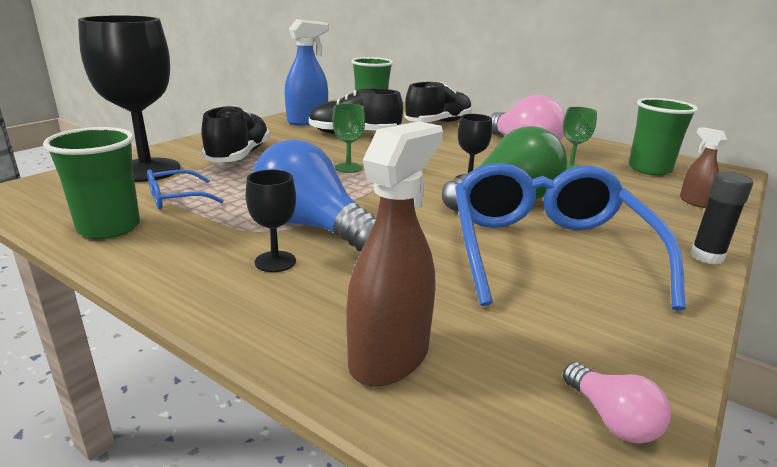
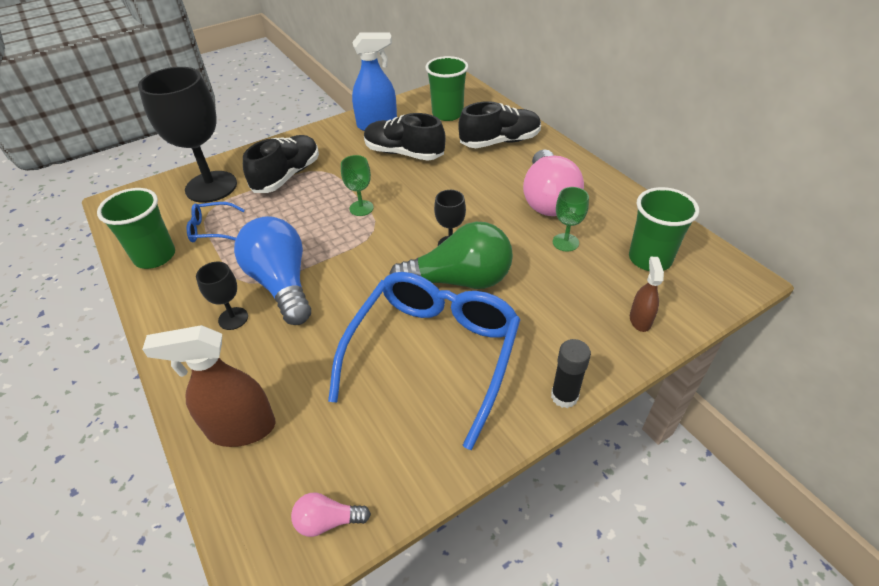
camera: 25 degrees right, 20 degrees up
(389, 356) = (241, 428): brown spray bottle -> brown spray bottle turned 150 degrees counterclockwise
(612, 419) = (327, 521): pink light bulb -> pink light bulb turned 90 degrees clockwise

